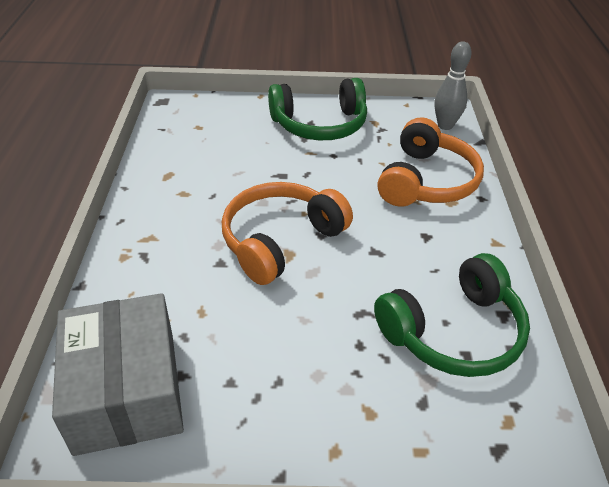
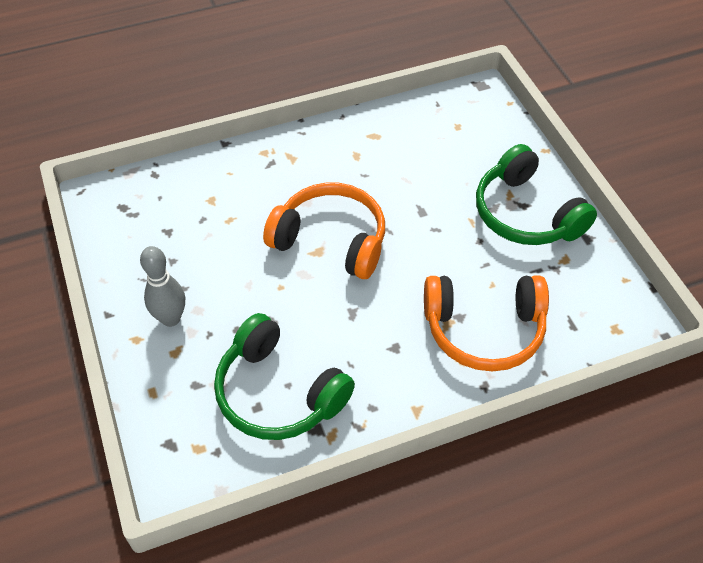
camera: 70 degrees right, 10 degrees up
(126, 391) = (145, 208): grey box -> none
(445, 125) = (606, 326): grey bowling pin -> grey bowling pin (171, 318)

